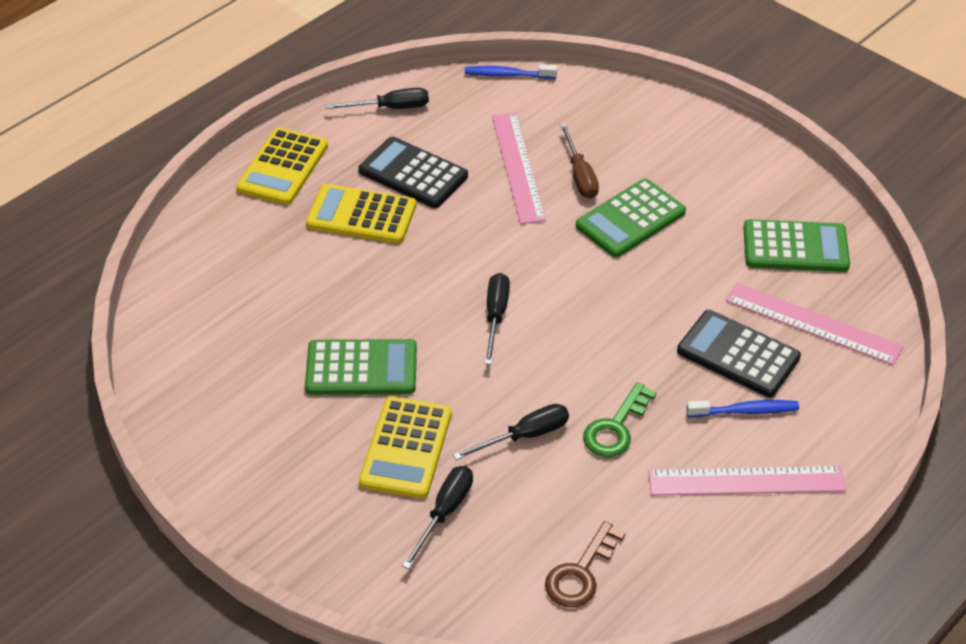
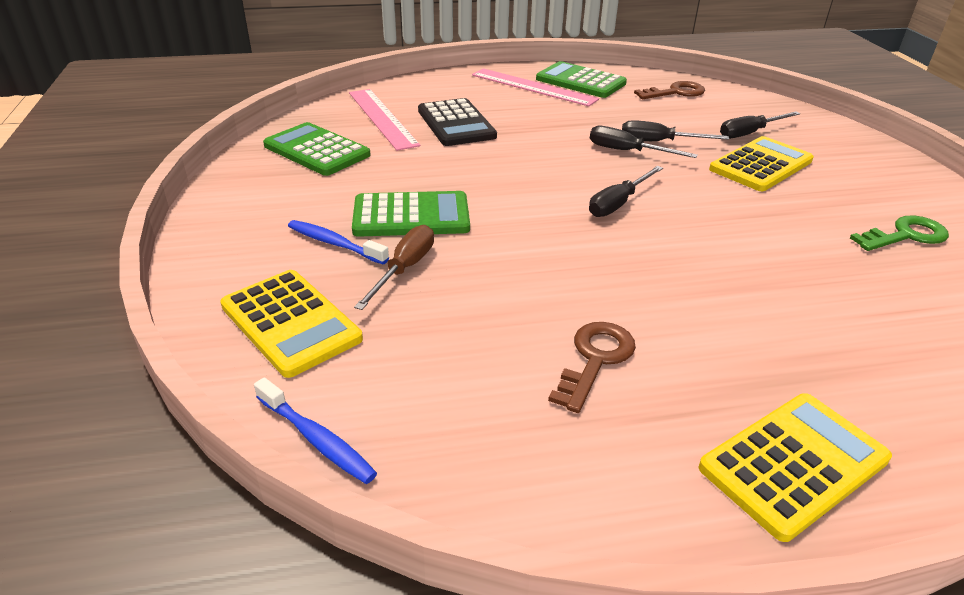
camera: 145 degrees left, 10 degrees down
(361, 215) = (700, 341): yellow calculator -> yellow calculator (290, 322)
(361, 368) = (776, 217): green calculator -> green calculator (580, 81)
(390, 108) = (549, 481): black screwdriver -> black screwdriver (627, 151)
(413, 174) = (595, 359): black calculator -> brown key
(518, 167) = (459, 307): pink ruler -> none
(616, 427) = (588, 125): green key -> green key (905, 235)
(745, 411) = (491, 105): blue toothbrush -> blue toothbrush (334, 243)

